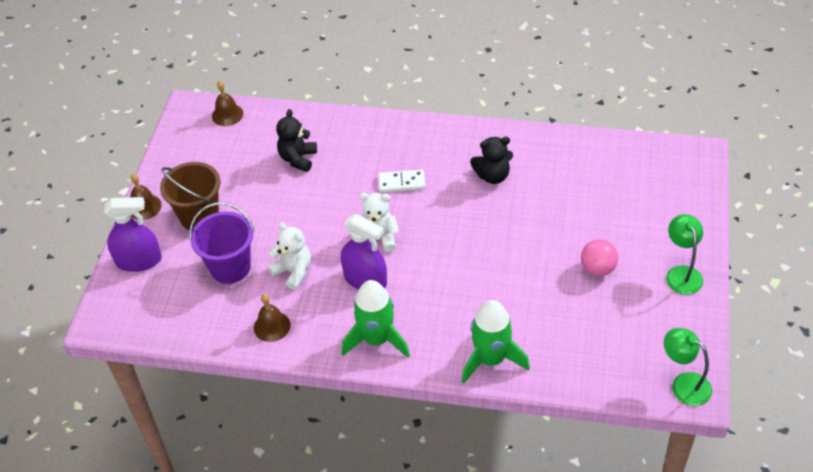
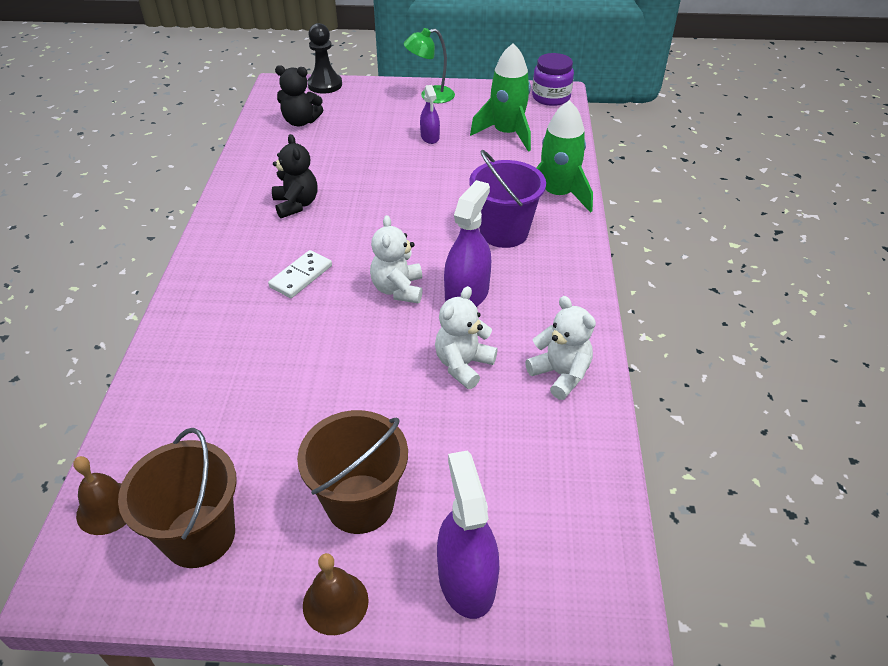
camera: 100 degrees left, 5 degrees down
(199, 152) = (200, 535): none -> brown bucket
(230, 267) = (465, 440): purple bucket -> purple bucket (504, 232)
(272, 326) = (560, 374): brown bell -> white teddy bear
(298, 159) = (239, 390): black teddy bear -> black teddy bear (301, 121)
(377, 339) = (555, 276): green rocket -> green rocket (507, 134)
(402, 183) = (301, 276): white domino -> white domino turned 45 degrees clockwise
(598, 269) = (430, 137): pink ball -> purple spray bottle
(683, 384) = (551, 97): green lamp -> purple jar
(702, 188) = (325, 85): none -> black pawn

